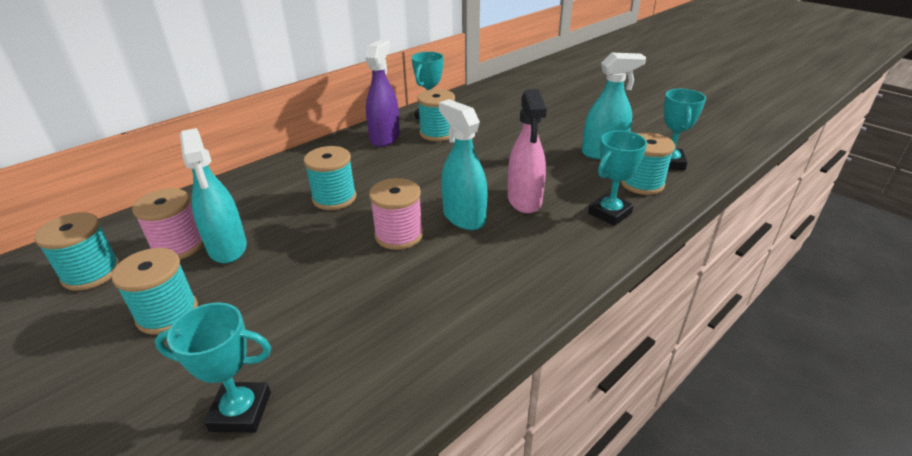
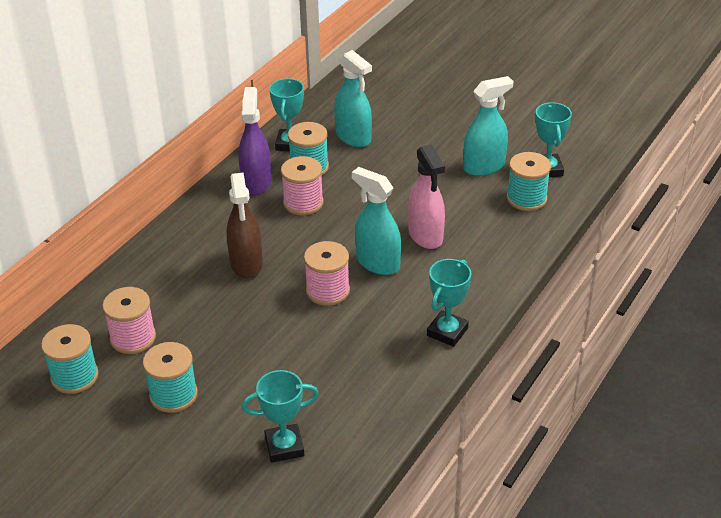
camera: 15 degrees left, 5 degrees up
(227, 248) = (180, 331): turquoise spray bottle -> turquoise spray bottle (353, 137)
(334, 198) = (246, 264): turquoise spool -> brown spray bottle
(417, 158) = (303, 203): none -> pink spool
(609, 213) = (504, 236): turquoise trophy -> turquoise trophy (447, 332)

